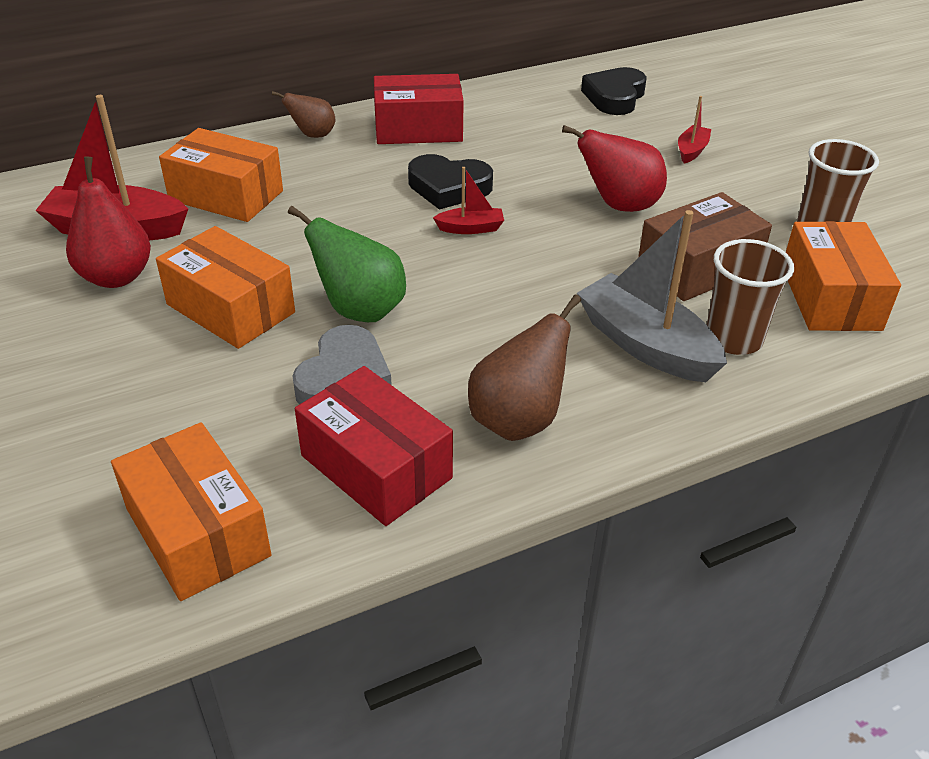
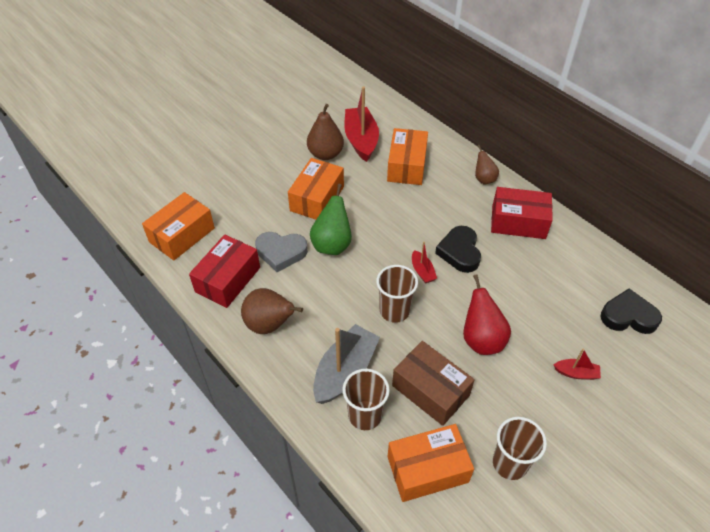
camera: 75 degrees right, 10 degrees up
(116, 277) = (325, 154): red pear -> brown pear
(418, 129) = (518, 222): red box -> red box turned 60 degrees counterclockwise
(539, 271) = (394, 311): none -> brown cup

